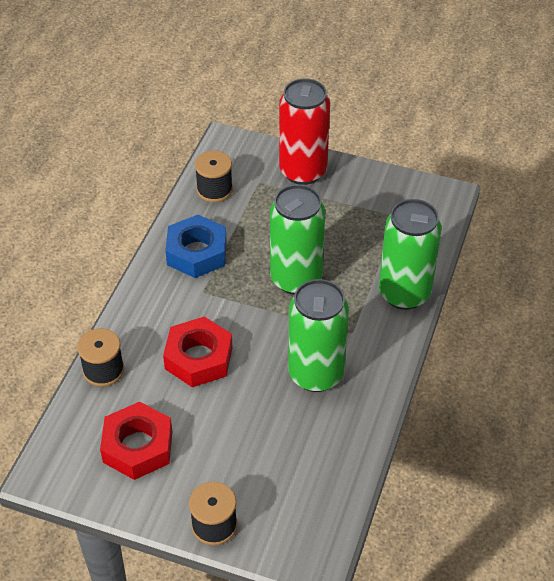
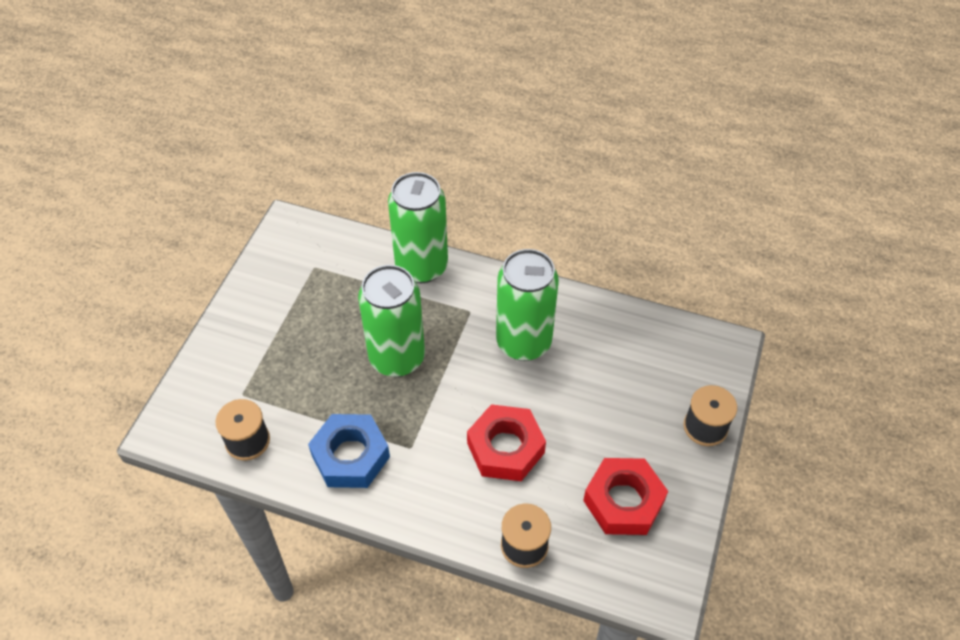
camera: 90 degrees left, 5 degrees up
(303, 171) = (231, 349): red can -> none

